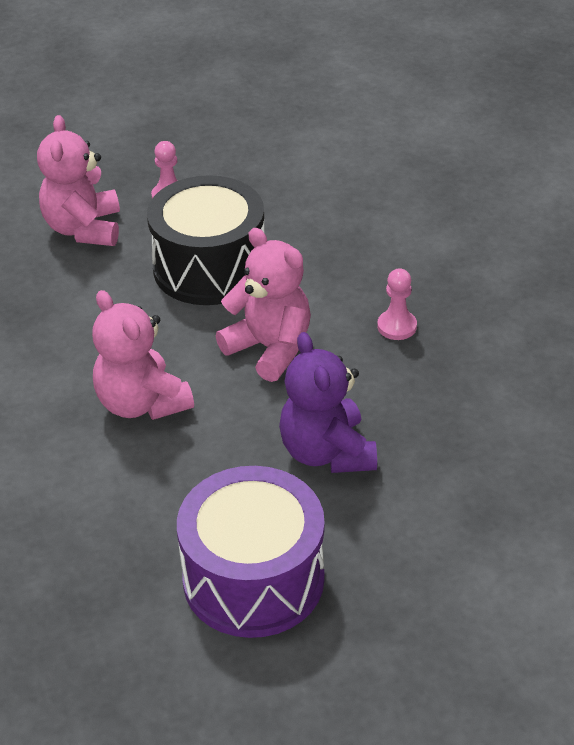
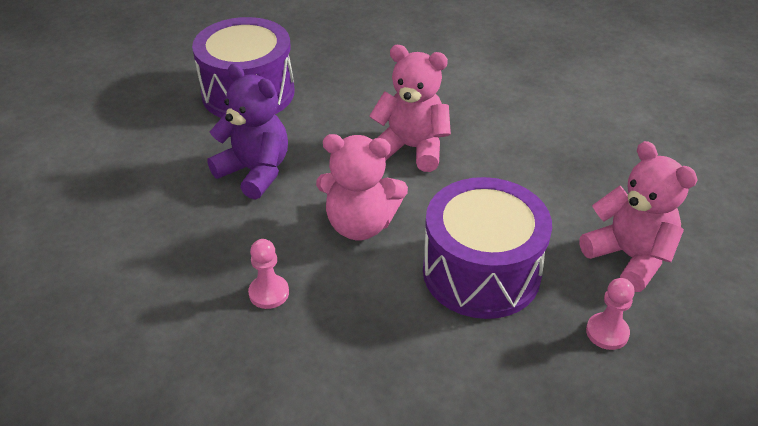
camera: 145 degrees right, 0 degrees up
(209, 268) = (481, 272): black drum -> purple drum

